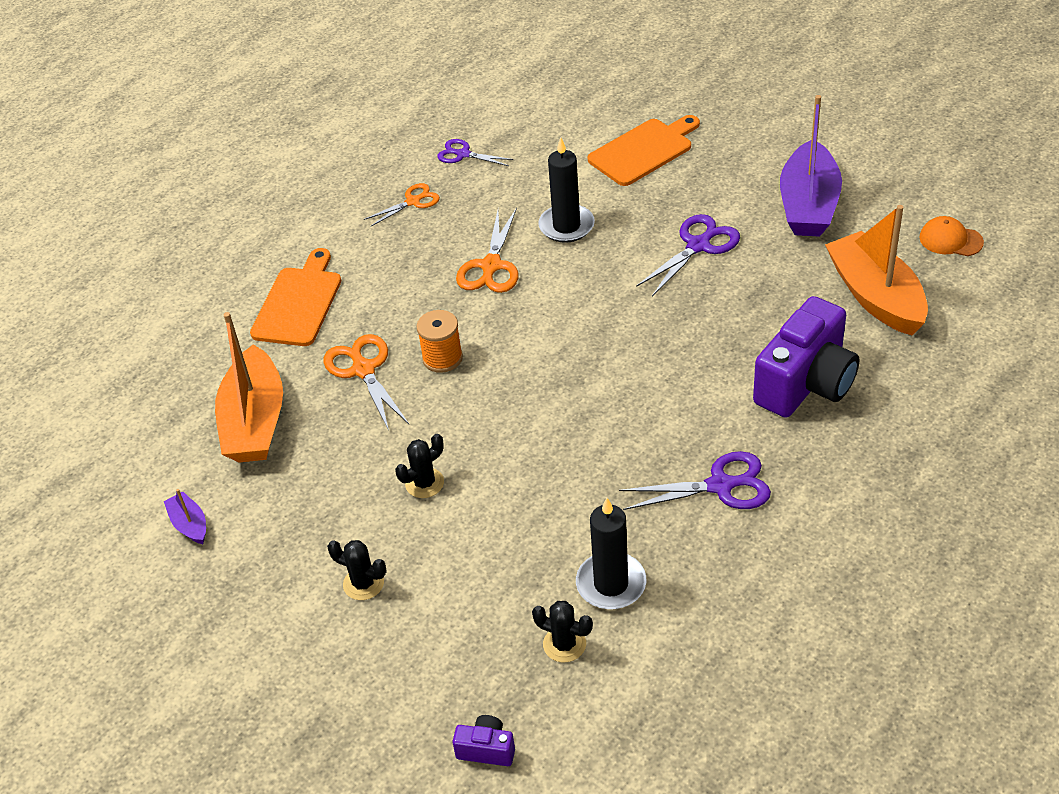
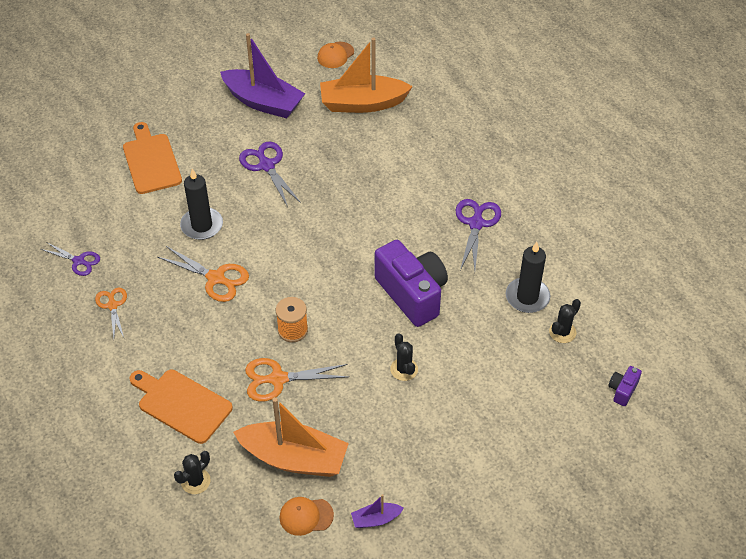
camera: 75 degrees left, 5 degrees up
(178, 458) = (306, 516): none -> orange cap
(363, 583) = (474, 424): black cactus -> black cactus (195, 481)
(463, 154) = (79, 261): purple scissors -> purple scissors turned 105 degrees counterclockwise
(806, 383) = (416, 159): purple camera -> purple camera (412, 294)

